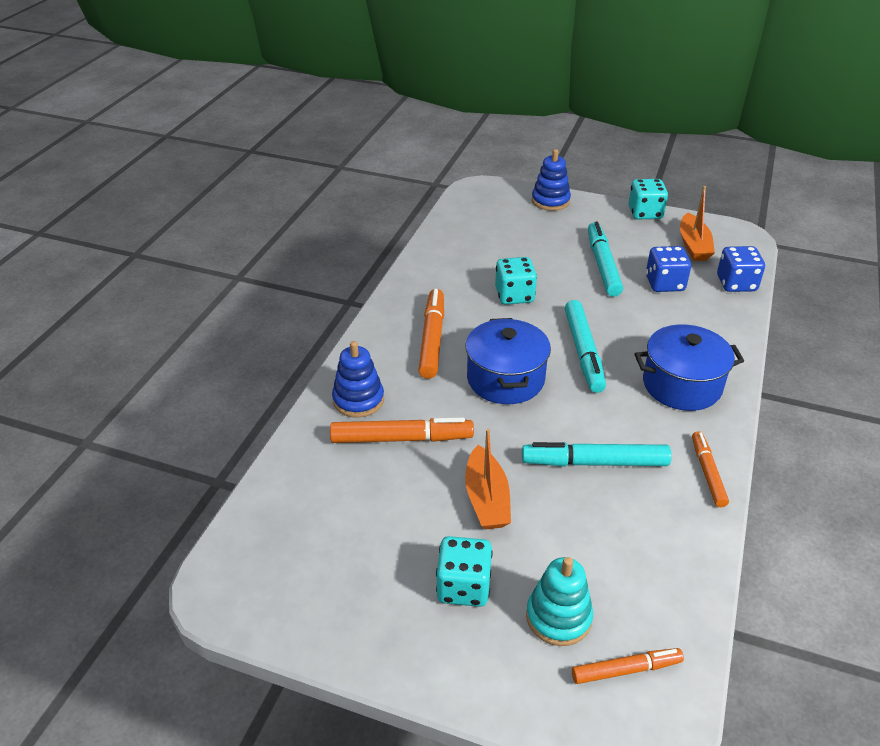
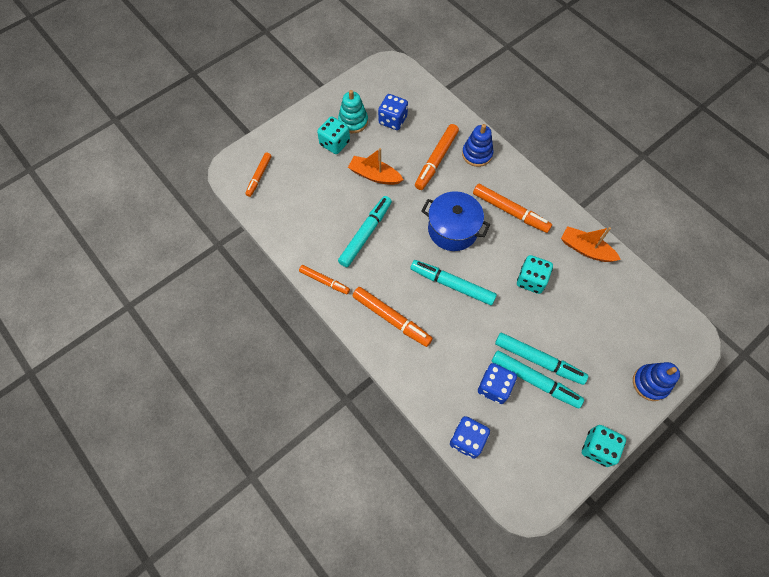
camera: 120 degrees right, 25 degrees up
(356, 526) = (392, 120): none -> blue dice
(558, 617) = (297, 168): turquoise stacking toy -> turquoise stacking toy (353, 121)
(626, 261) = (535, 381): none -> turquoise marker
(682, 385) = (391, 319): blue pot -> orange marker
(693, 245) = (531, 449): orange boat -> orange boat (586, 249)

